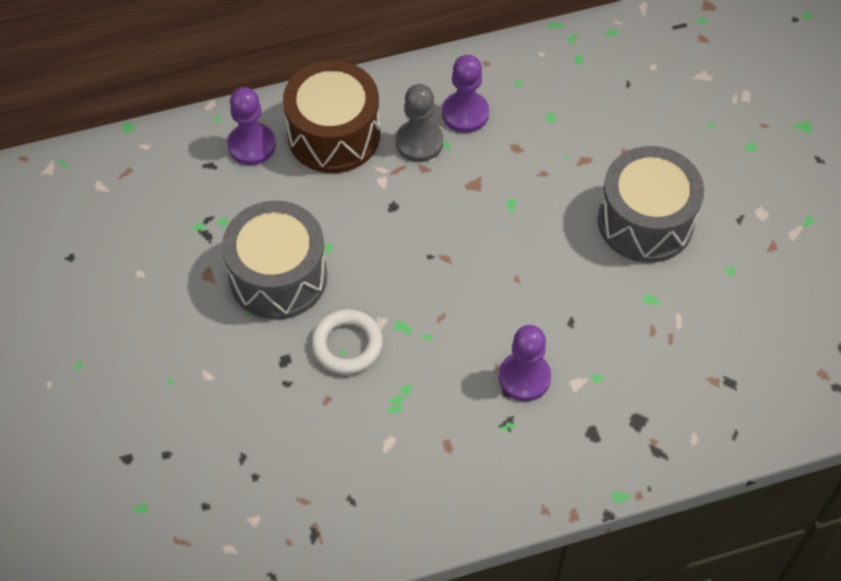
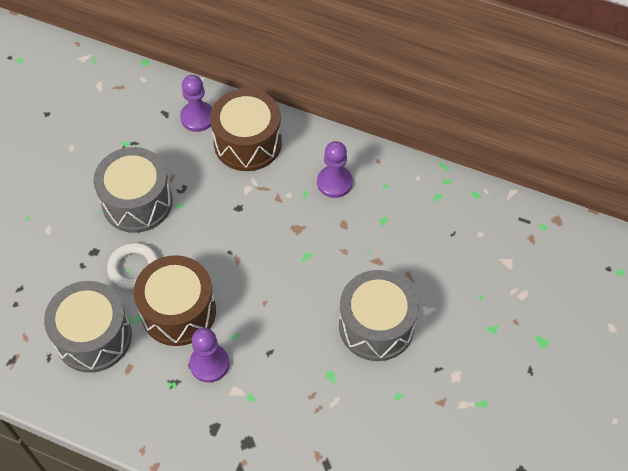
camera: 40 degrees right, 0 degrees up
(377, 443) = (93, 337): none -> grey drum
(419, 142) = (291, 181): grey pawn -> none
(439, 352) = (178, 311): none -> brown drum

